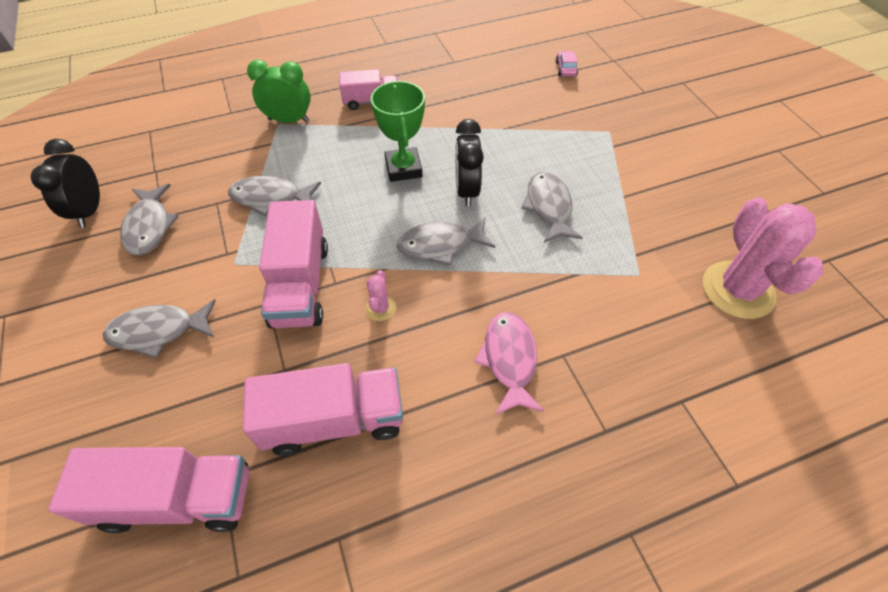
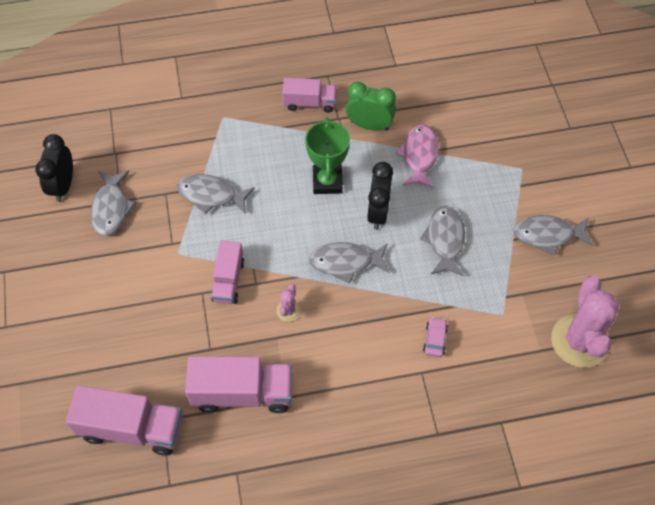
camera: 10 degrees right, 5 degrees up
(158, 331) = (119, 303): grey fish -> grey fish (548, 235)
(289, 120) = (233, 114): green clock -> green clock (369, 125)
(300, 284) = (228, 280): pink truck -> pink truck, size x0.62
(509, 359) = (380, 369): pink fish -> pink fish (419, 156)
(565, 69) = (501, 89): pink car -> pink car (435, 339)

